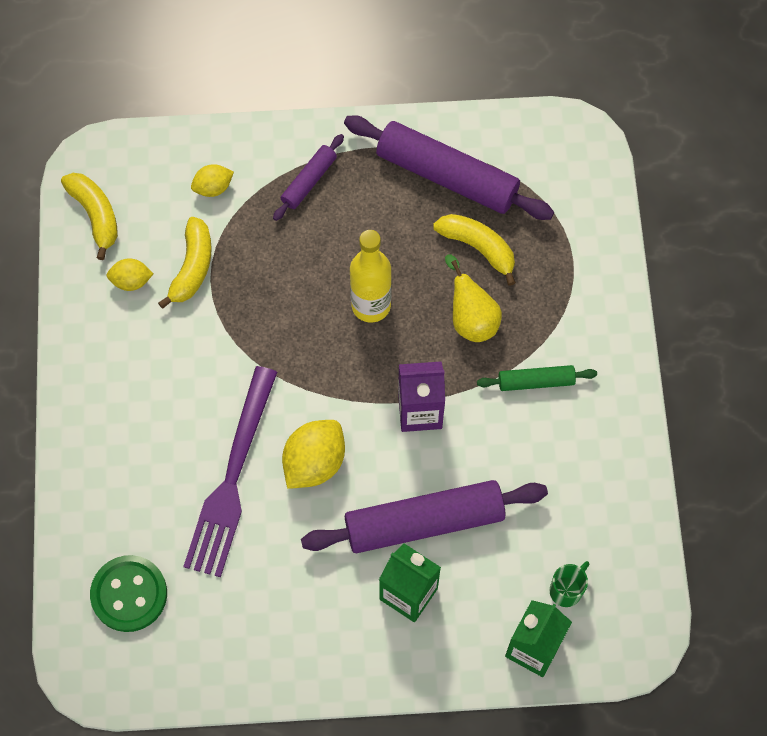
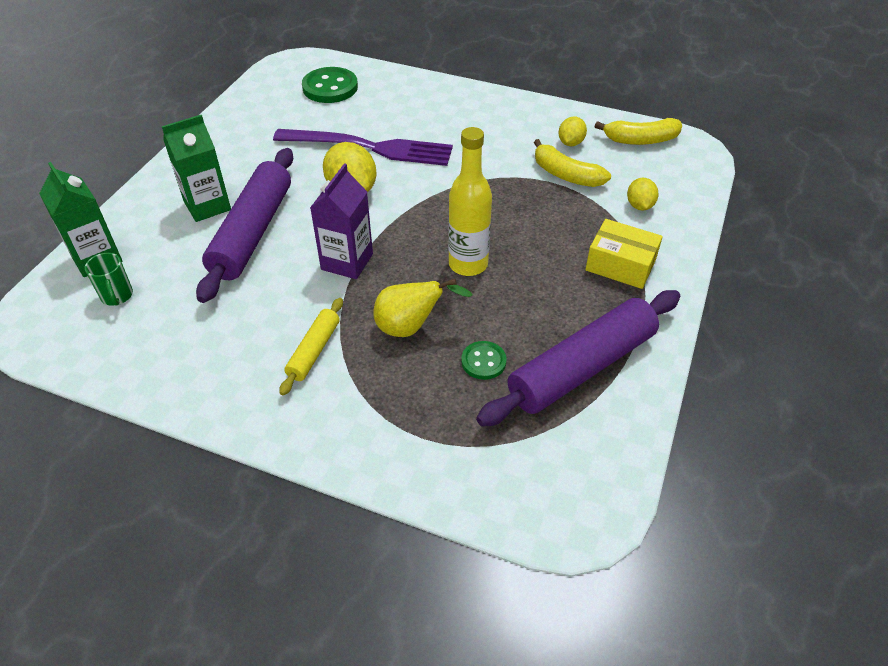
camera: 115 degrees right, 20 degrees down
(231, 480) = (371, 147): purple fork -> purple fork turned 150 degrees clockwise
(309, 181) = (620, 265): purple rolling pin -> yellow box
(478, 248) = (483, 361): yellow banana -> green button
(536, 381) = (314, 351): green rolling pin -> yellow rolling pin

